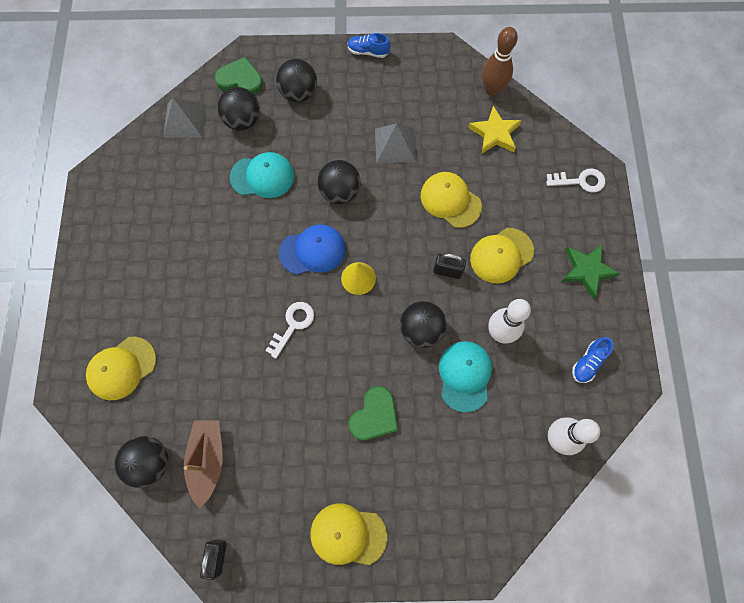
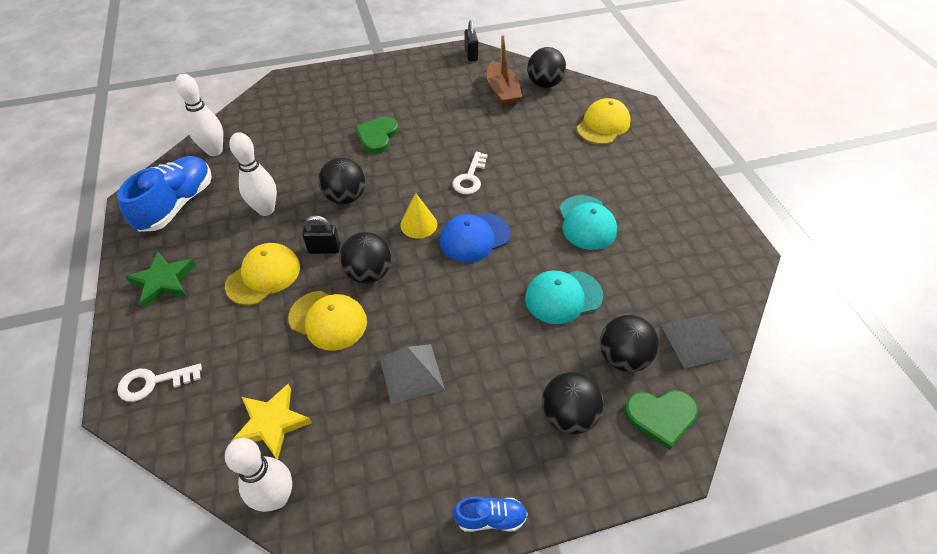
camera: 165 degrees right, 20 degrees down
(340, 192) = (465, 300): black ball -> black ball (369, 273)
(348, 535) = (382, 77): yellow cap -> none
(464, 375) = (300, 174): turquoise cap -> turquoise cap (586, 223)
(492, 90) = (277, 497): brown bowling pin -> white bowling pin
(588, 362) = (177, 204): blue shoe -> blue shoe, size x1.98

